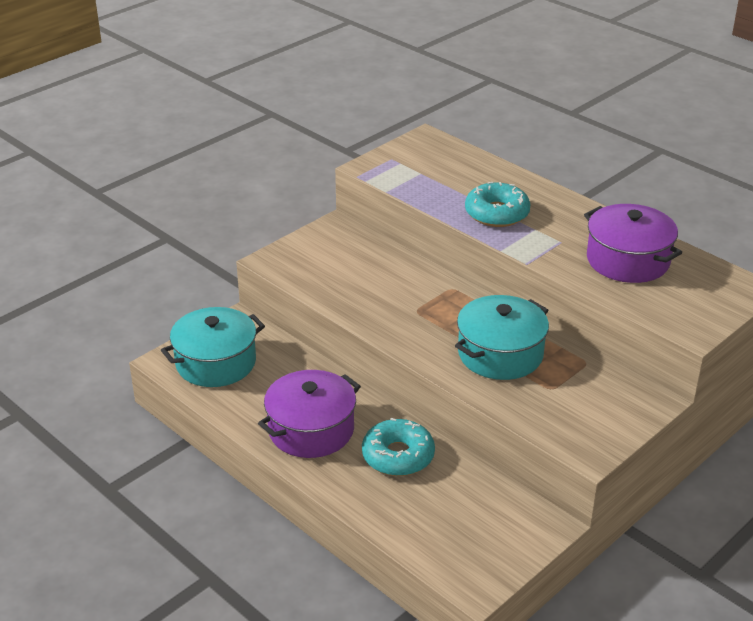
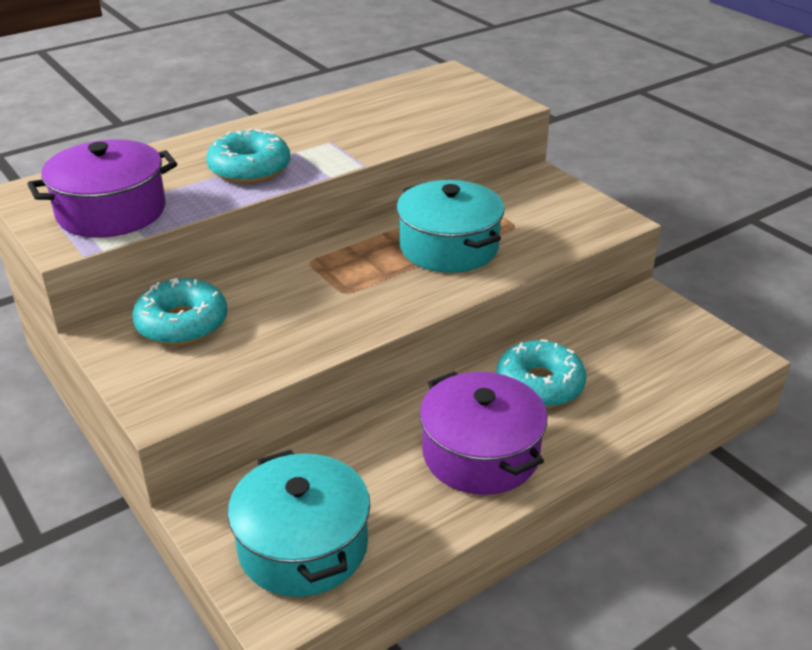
camera: 80 degrees left, 0 degrees up
(358, 250) = (182, 323): none -> turquoise donut
(627, 260) = (381, 114): purple pot -> purple pot (111, 211)

